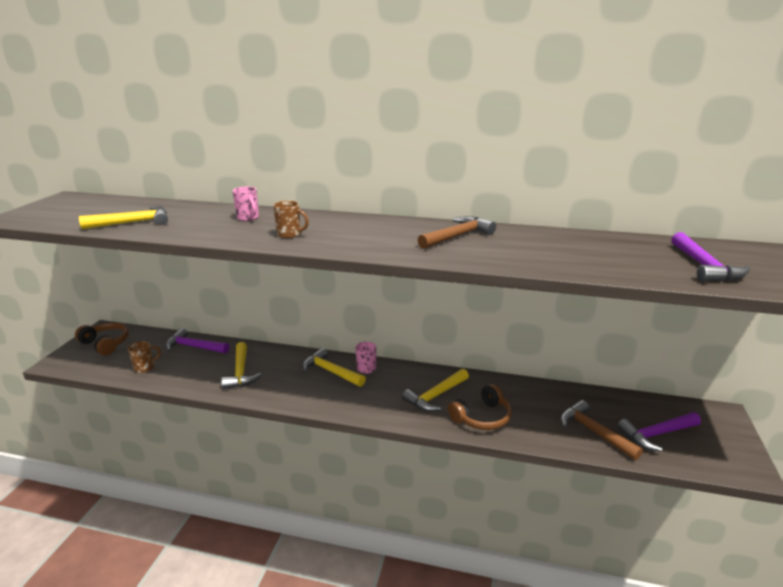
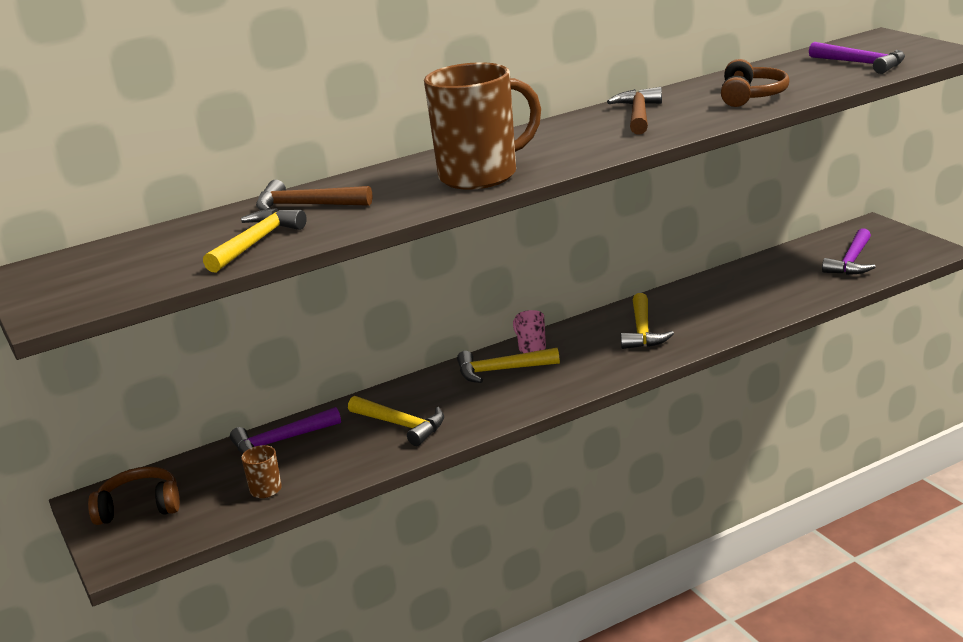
camera: 40 degrees left, 0 degrees up
(248, 218) = (380, 184): pink mug -> none
(290, 234) = (481, 176): brown mug -> brown mug, size x2.46
(482, 417) = (711, 323): brown headphones -> brown headphones (751, 96)
(594, 432) = (809, 284): brown hammer -> brown hammer (306, 205)

